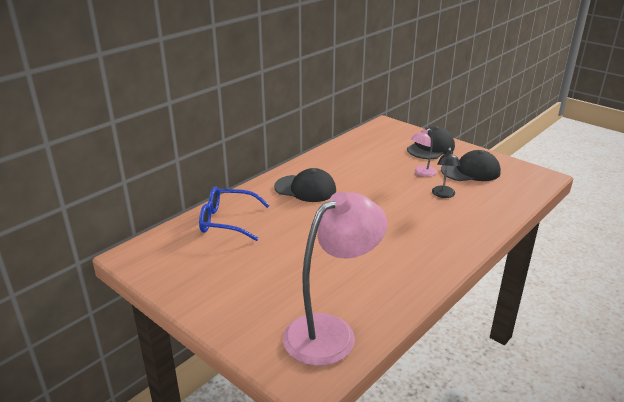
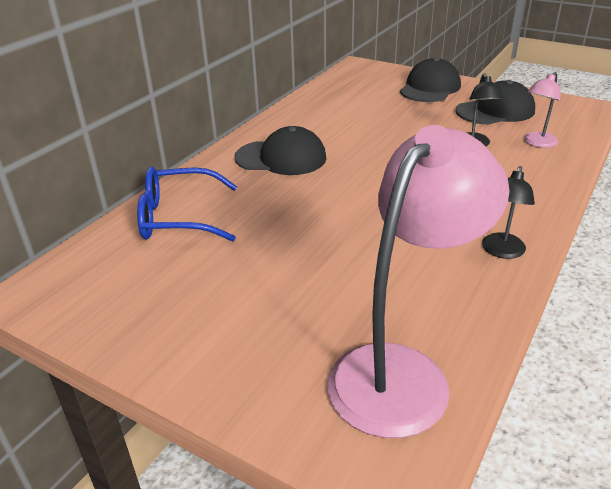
camera: 10 degrees left, 5 degrees up
(422, 173) = (433, 120): pink lamp -> pink lamp (537, 143)
(426, 270) = (501, 251): none -> black lamp

